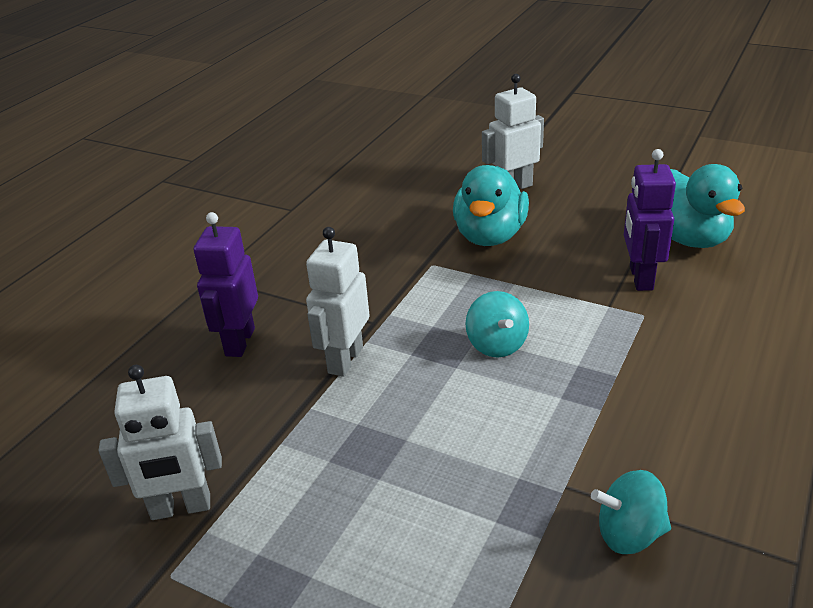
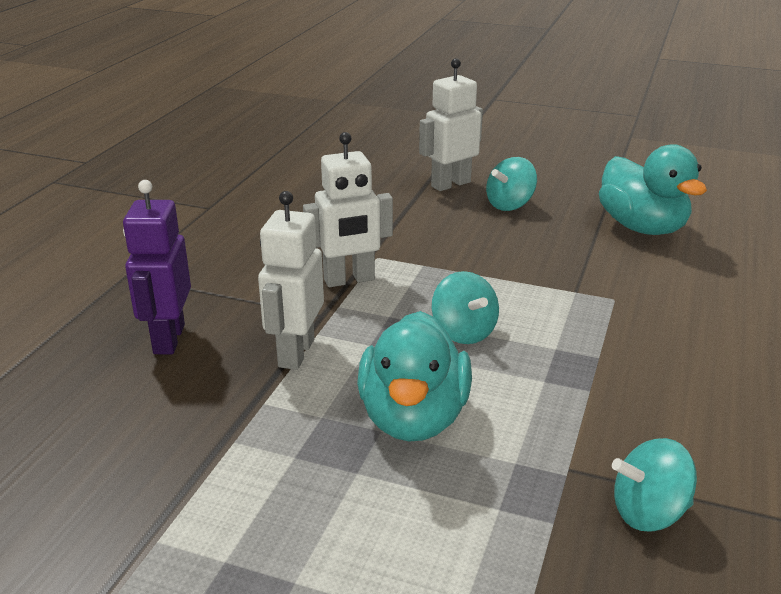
camera: 10 degrees left, 5 degrees down
(181, 508) = (121, 517): white robot -> white robot (349, 280)
(490, 236) = (435, 229): turquoise duck -> turquoise duck (413, 418)
(565, 211) = (510, 205): none -> turquoise spinning top
(640, 278) = (602, 265): purple robot -> none

